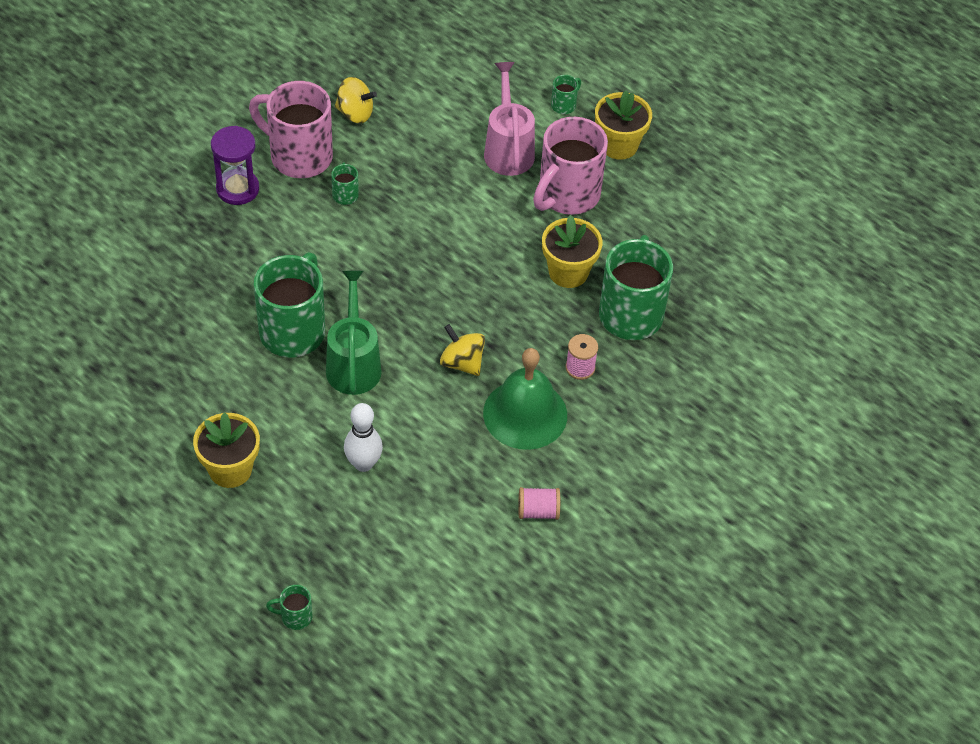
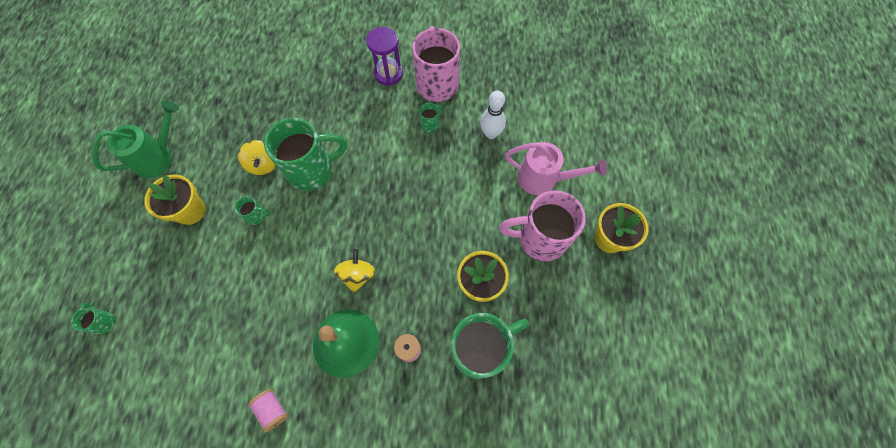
camera: 55 degrees right, 15 degrees up
(353, 363) = (312, 217): green watering can -> green watering can (158, 157)
(355, 113) = (493, 86): yellow spinning top -> yellow spinning top (263, 164)
(363, 464) = (241, 276): white bowling pin -> white bowling pin (491, 133)
(508, 149) = (543, 179): pink watering can -> pink watering can turned 60 degrees clockwise
(564, 105) = (608, 184): green mug -> green mug (257, 216)

